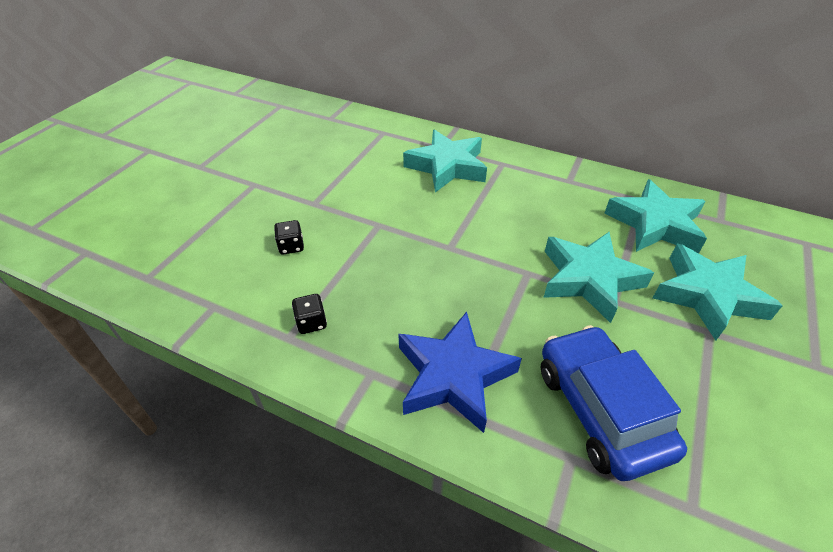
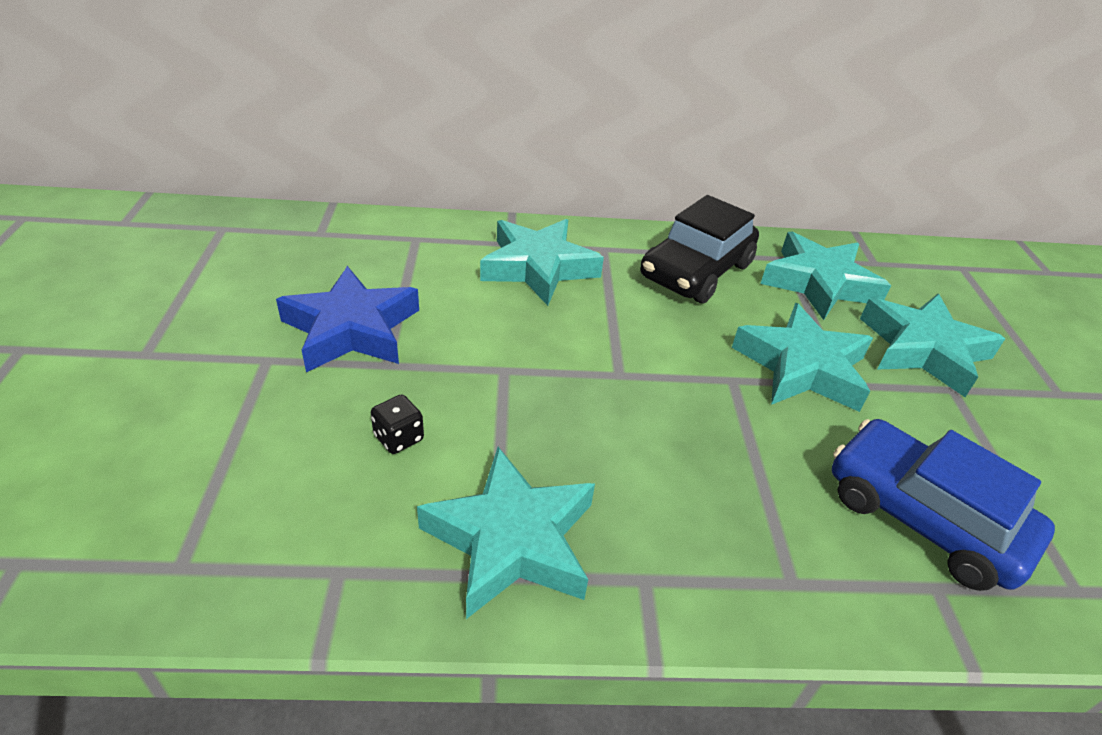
camera: 30 degrees left, 5 degrees down
(311, 323) = (512, 540): black dice -> turquoise star
(453, 376) = (746, 542): blue star -> blue star (352, 329)
(559, 193) = (696, 271): none -> black car

